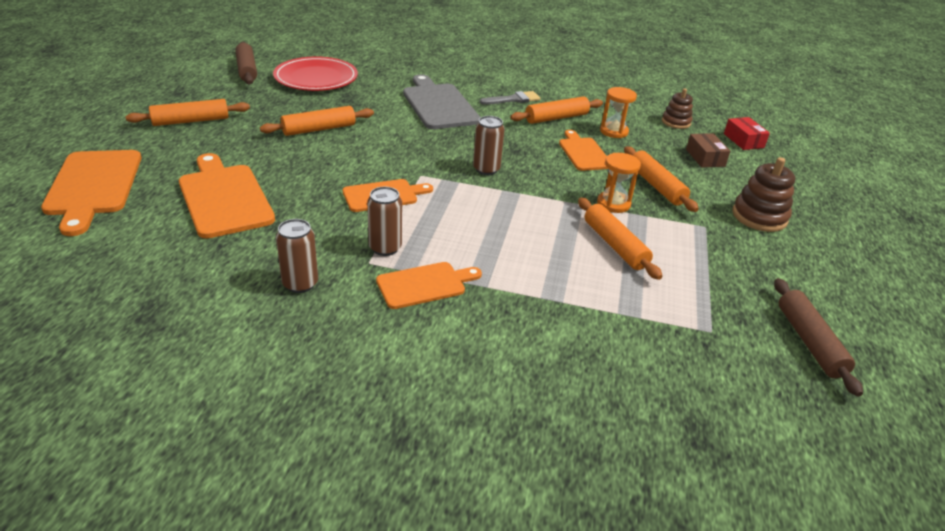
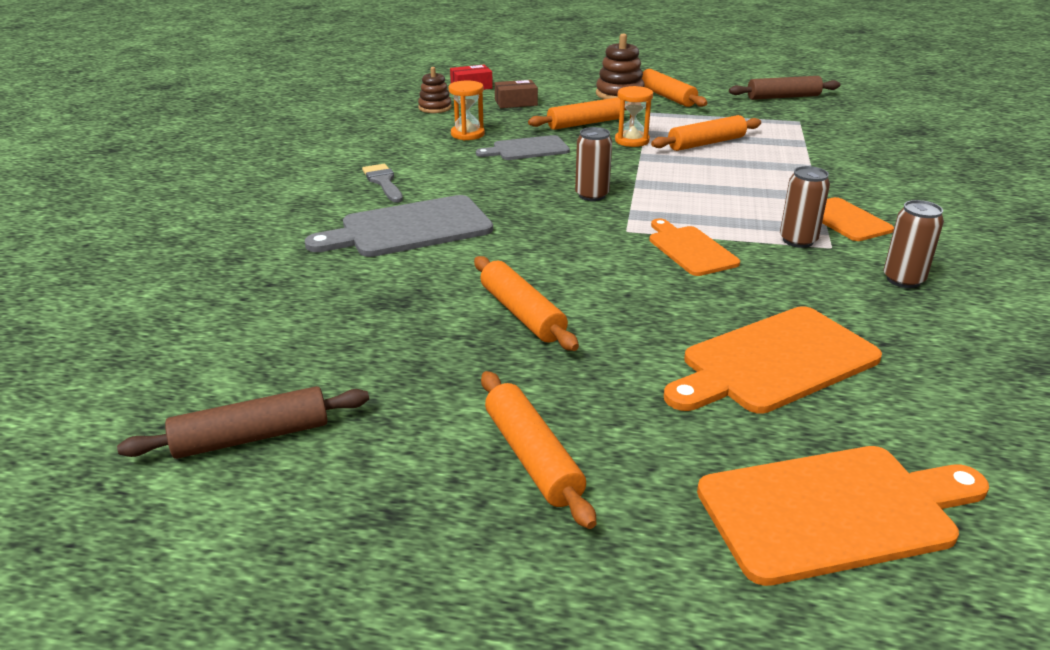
camera: 90 degrees left, 5 degrees down
(316, 78) = (303, 343): red plate -> none
(556, 118) = (438, 160): orange rolling pin -> orange rolling pin (667, 97)
(583, 153) = (527, 149): orange cutting board -> grey cutting board

